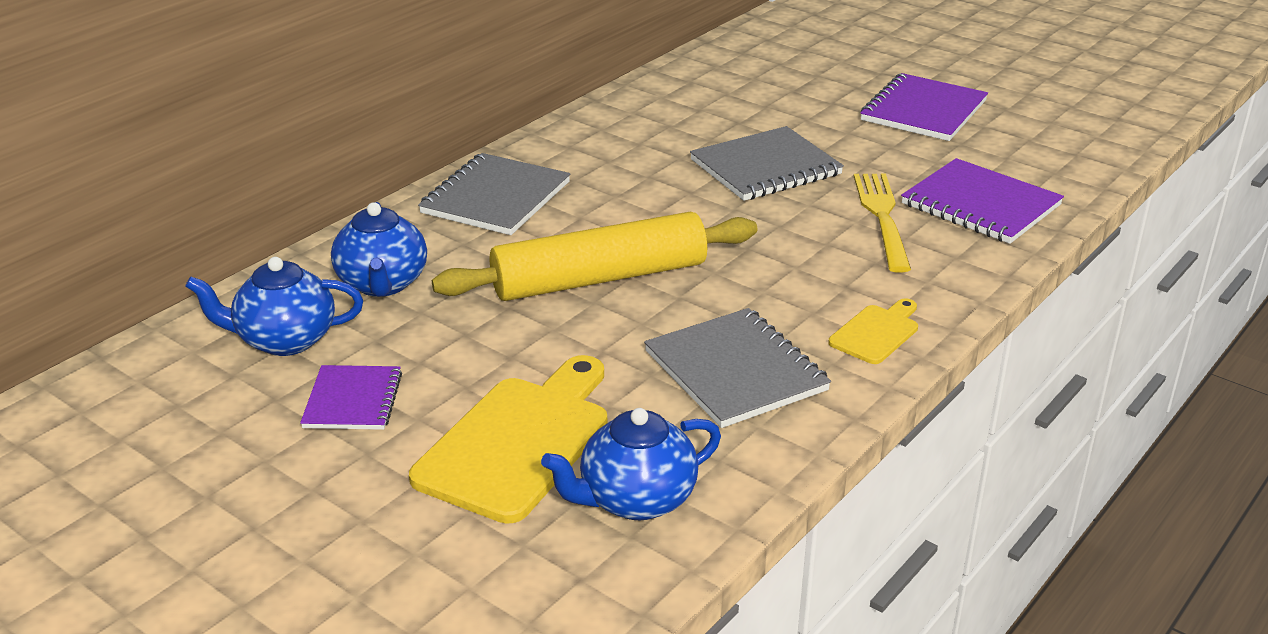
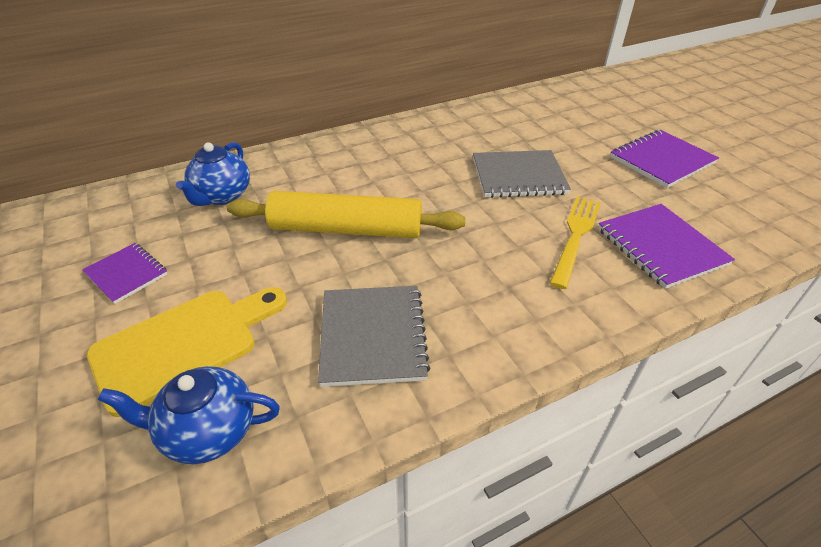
camera: 25 degrees right, 10 degrees up
(284, 340) = (136, 218): blue teapot -> none
(353, 400) = (126, 274): purple notebook -> purple notebook turned 75 degrees counterclockwise
(495, 198) = (335, 156): grey notebook -> none
(876, 332) = (502, 337): yellow cutting board -> none

